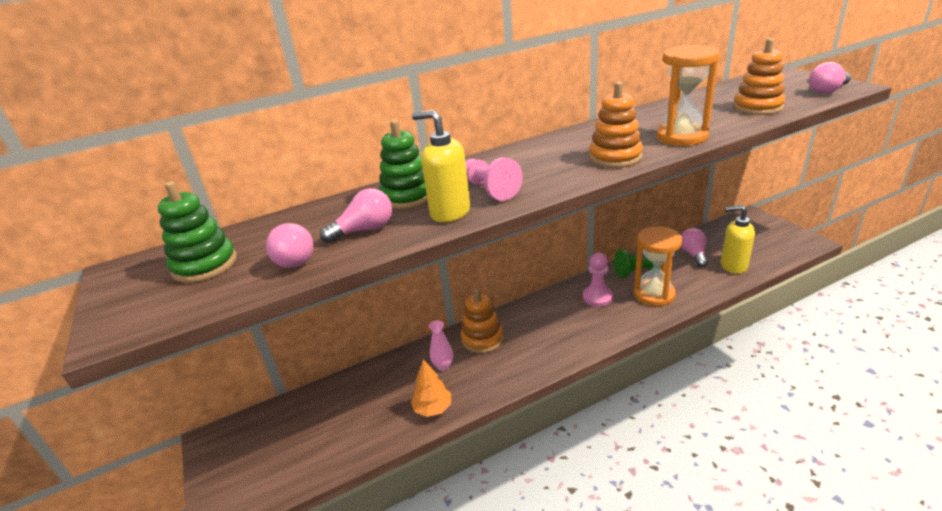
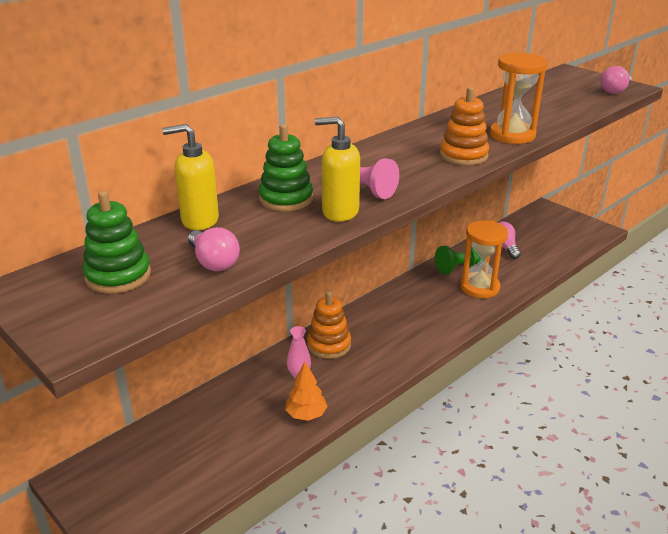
camera: 20 degrees left, 0 degrees up
(364, 230) = (266, 233): pink light bulb -> none
(597, 297) = (428, 295): pink pawn -> none
(733, 266) = (542, 256): yellow soap dispenser -> yellow soap dispenser (199, 220)
(757, 107) = (564, 106): orange stacking toy -> none

